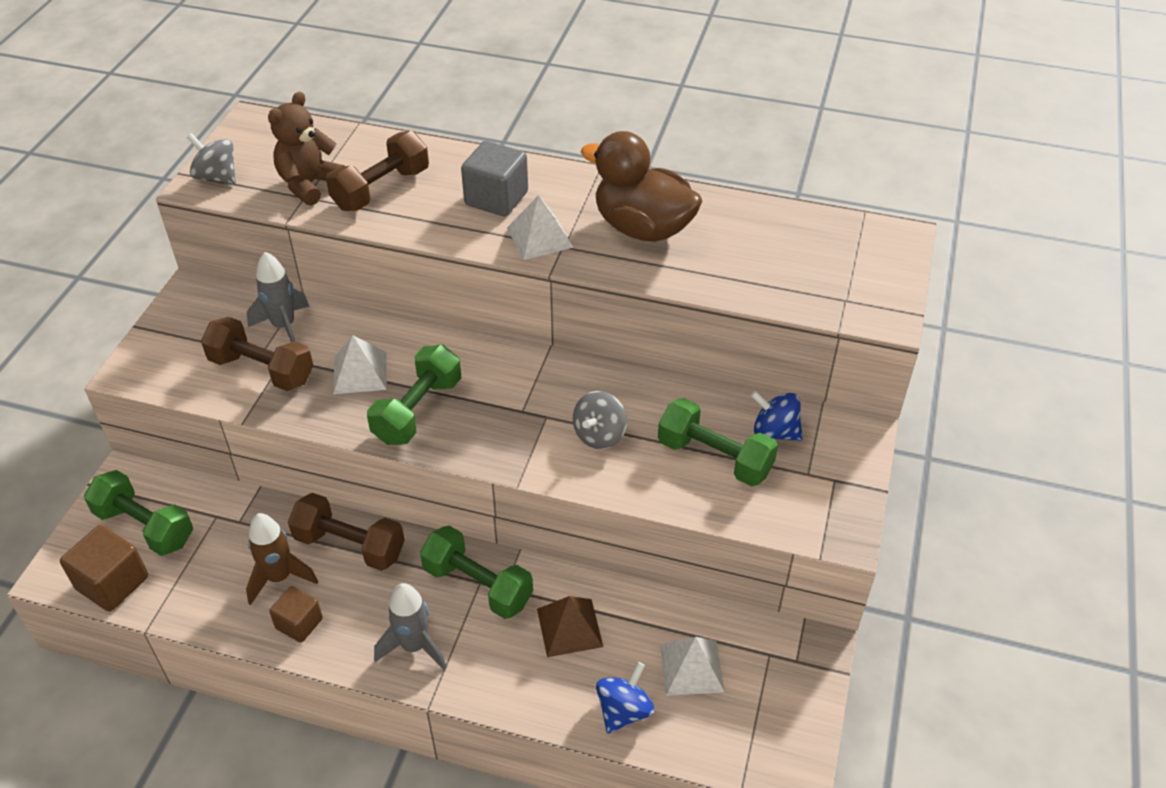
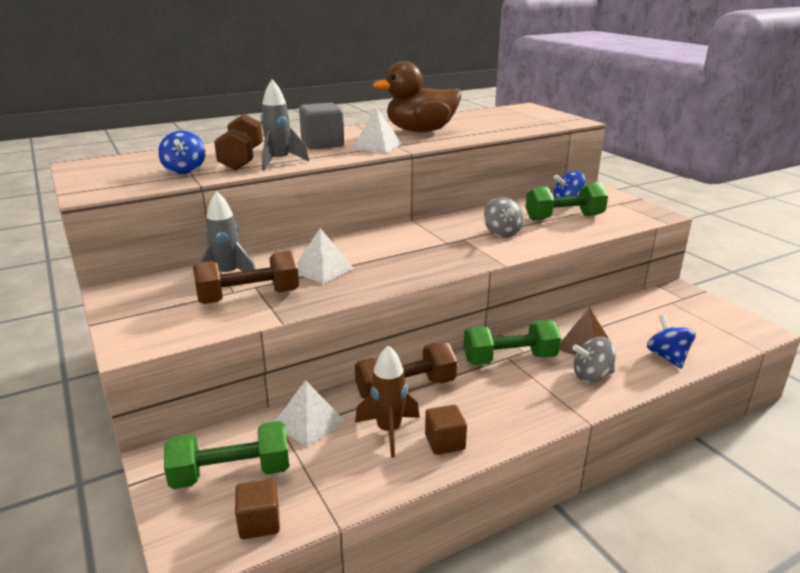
camera: 45 degrees left, 20 degrees down
(112, 583) = (259, 522): brown cube -> brown cube, size x0.64
(217, 177) = (100, 186): grey spinning top -> grey spinning top (591, 376)
(309, 184) = (185, 170): brown teddy bear -> blue spinning top
(414, 646) = (529, 404): grey rocket -> grey rocket (279, 162)
(418, 410) = (390, 266): green dumbbell -> none
(691, 667) = (657, 325): white pyramid -> white pyramid (309, 422)

